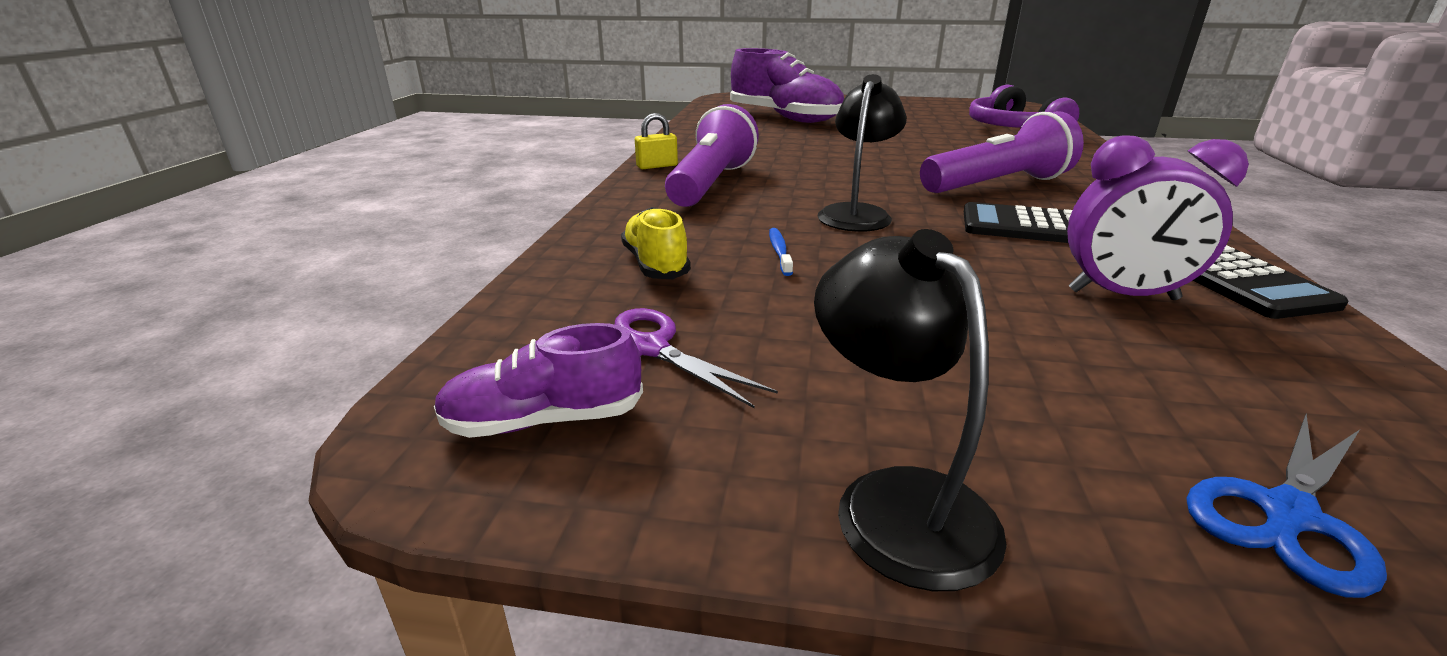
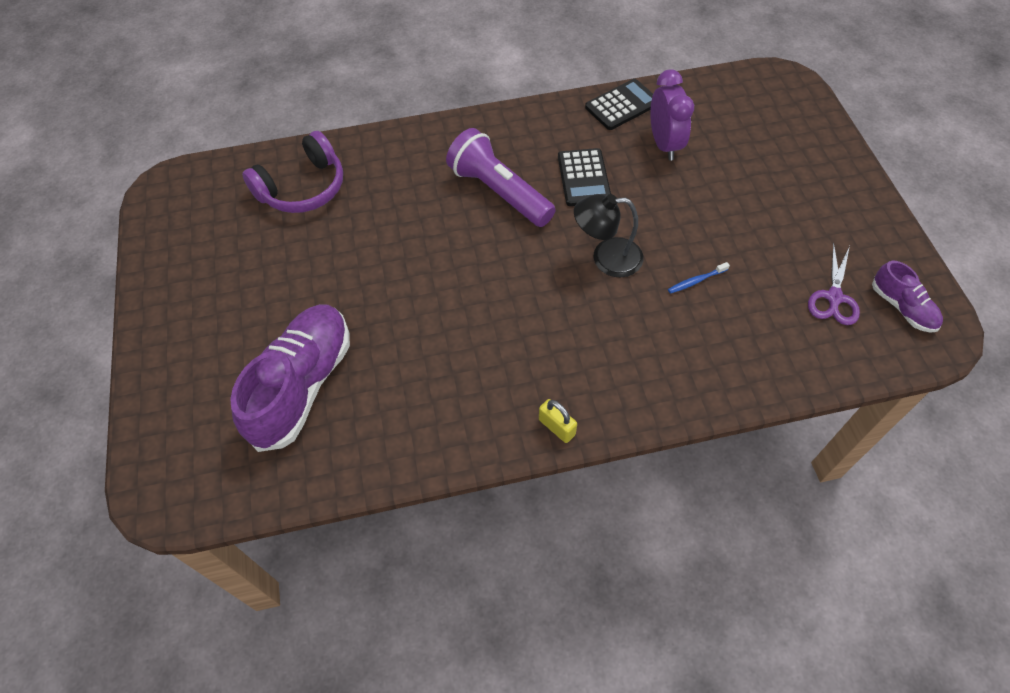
camera: 110 degrees left, 30 degrees up
(655, 264) = (752, 333): yellow shoe -> none
(712, 184) = (586, 363): purple flashlight -> none
(896, 500) = (861, 202): black lamp -> none
(1287, 514) = (800, 124): blue scissors -> none

